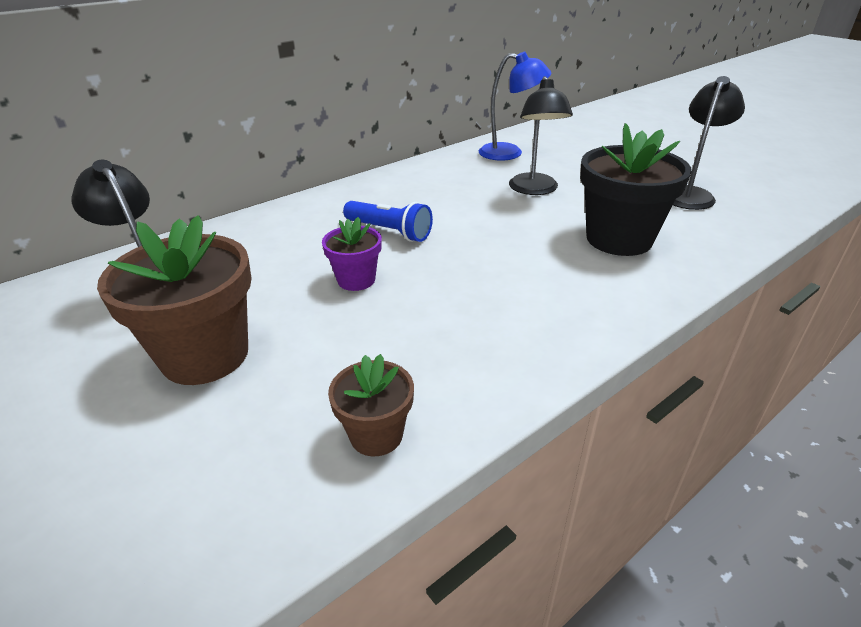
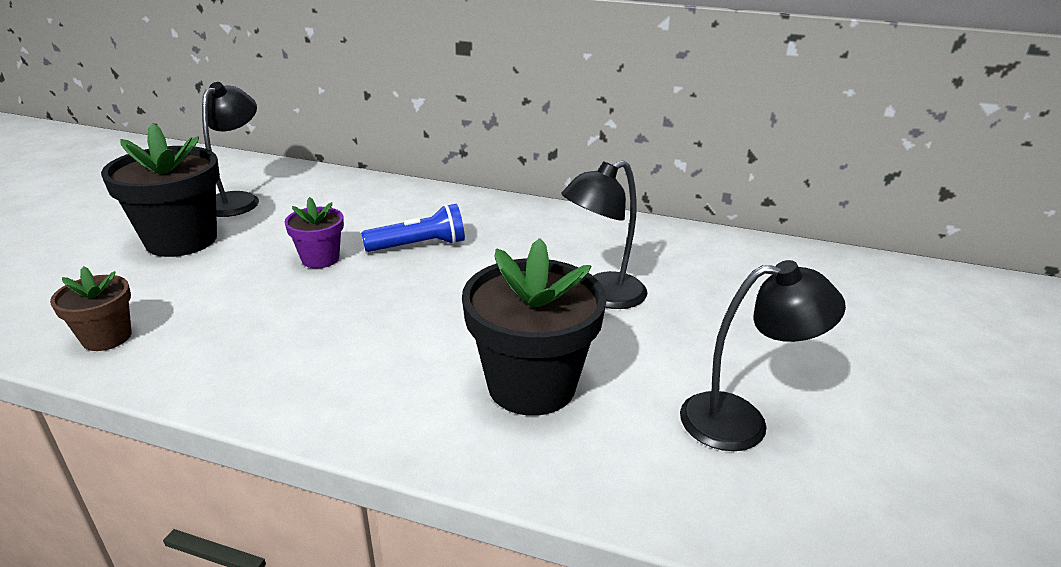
camera: 55 degrees right, 5 degrees down
(205, 355) = (181, 240): brown flower pot -> black flower pot
(389, 232) = (419, 246): blue flashlight -> blue flashlight turned 105 degrees counterclockwise
(510, 153) = (686, 254): blue lamp -> none

